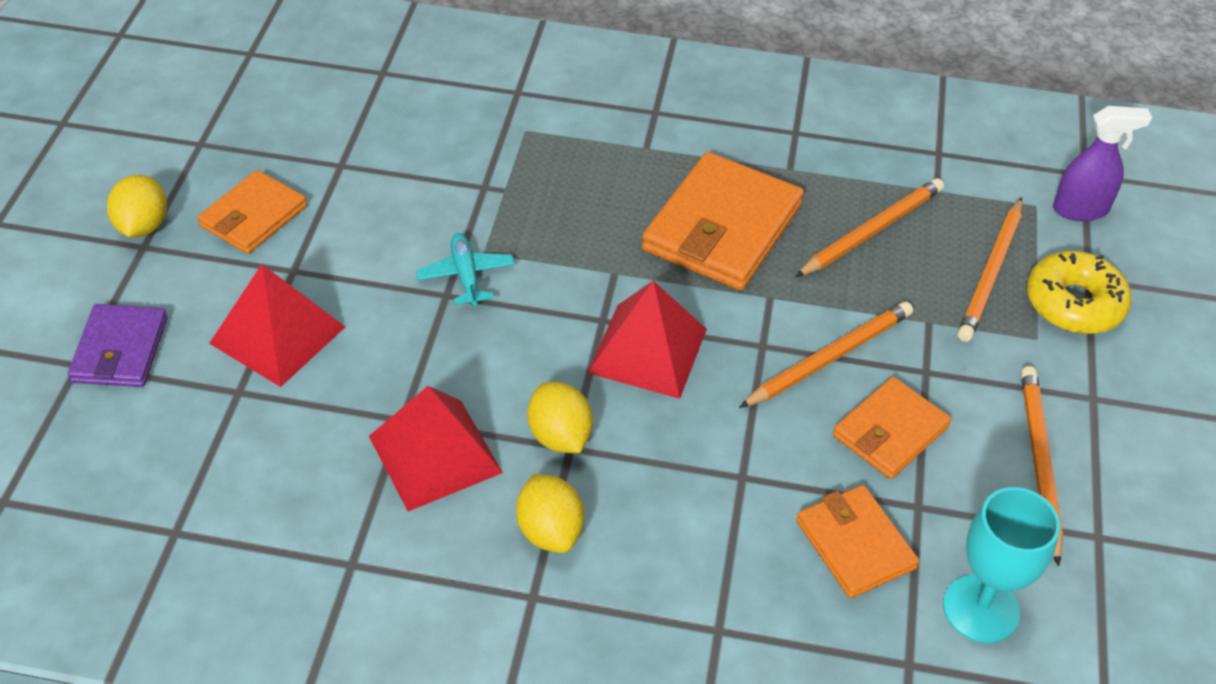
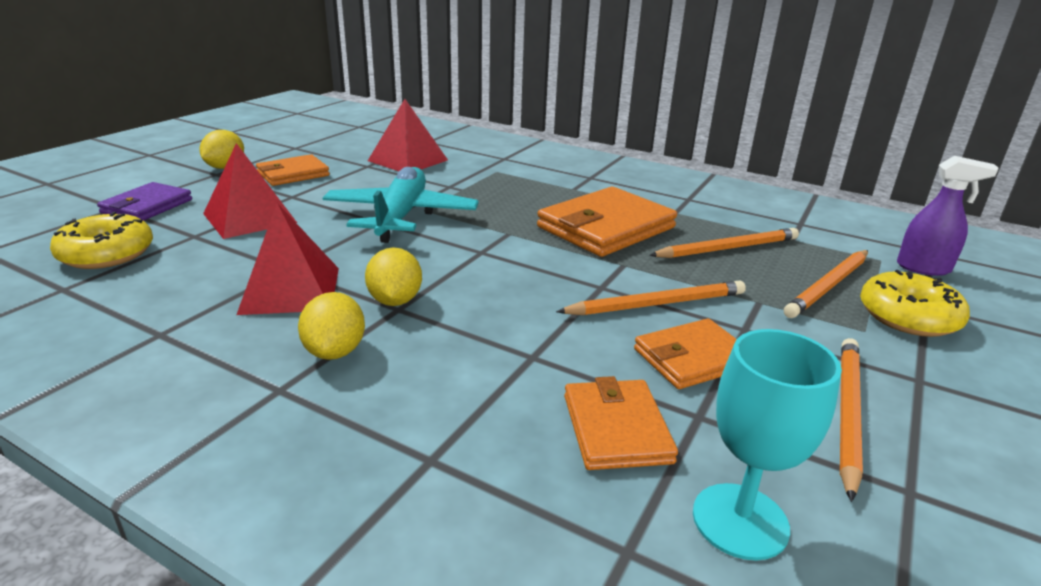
camera: 20 degrees right, 20 degrees down
(164, 458) = (107, 254): none -> yellow donut
(466, 276) = (401, 216): turquoise plane -> turquoise plane, size x2.07
(647, 350) = (504, 272): red pyramid -> red pyramid (408, 160)

